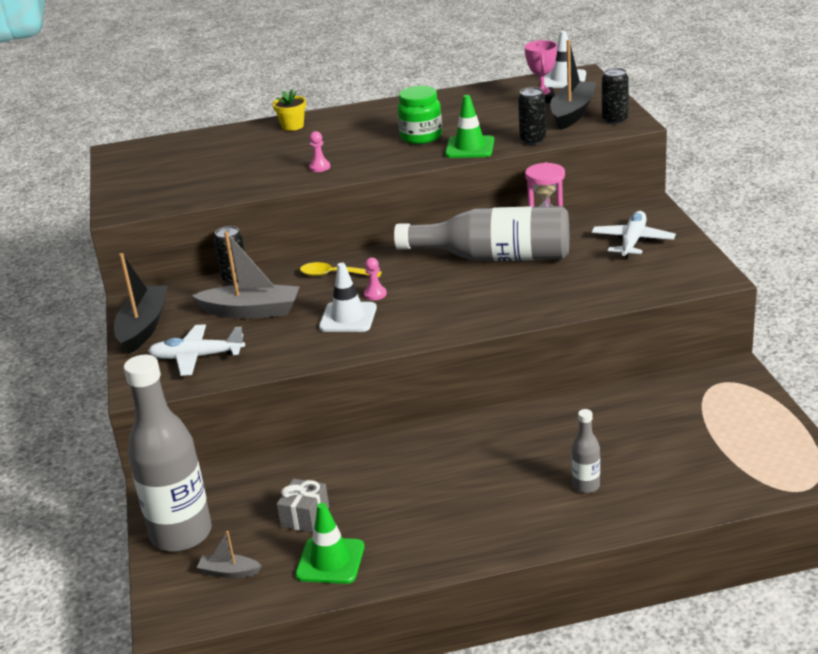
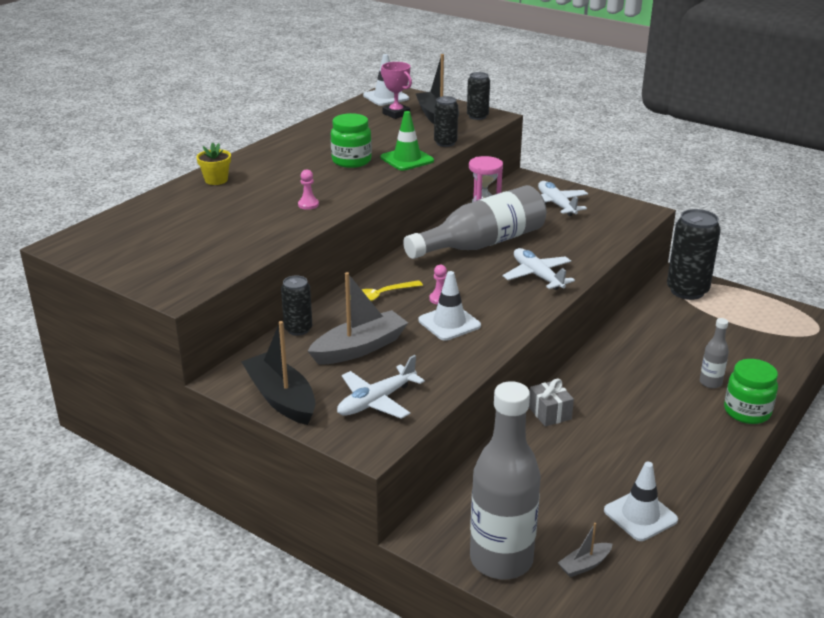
camera: 45 degrees left, 0 degrees up
(305, 517) = (572, 495): grey gift -> grey gift (549, 413)
(330, 561) = (640, 515): green traffic cone -> white traffic cone
(491, 304) = (537, 276): none -> white plane
(575, 528) = (747, 412): none -> green jar
(719, 389) = (687, 291): none -> black can

